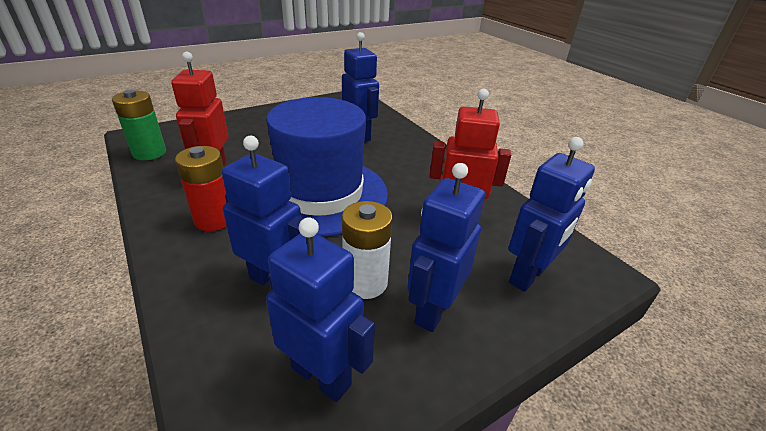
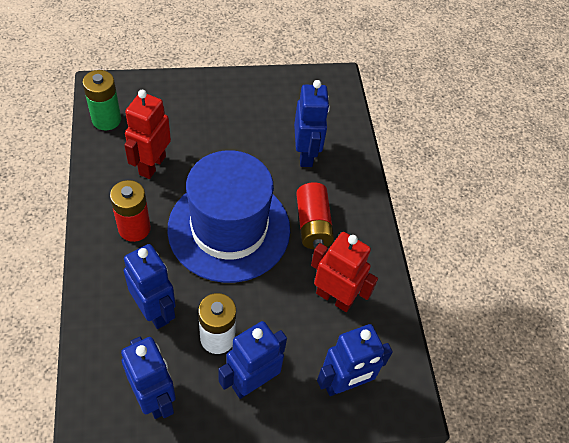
camera: 20 degrees right, 20 degrees up
(399, 172) = (313, 224): none -> red battery

